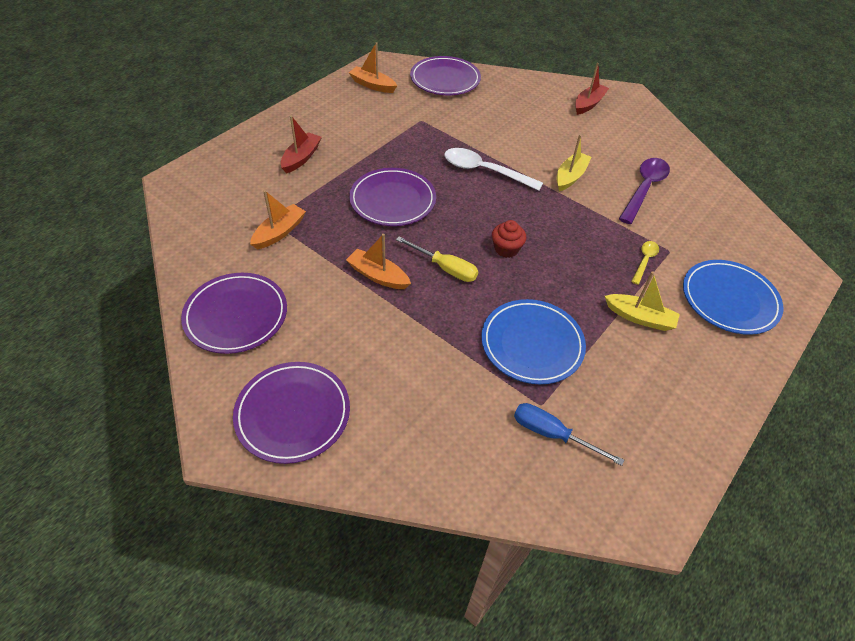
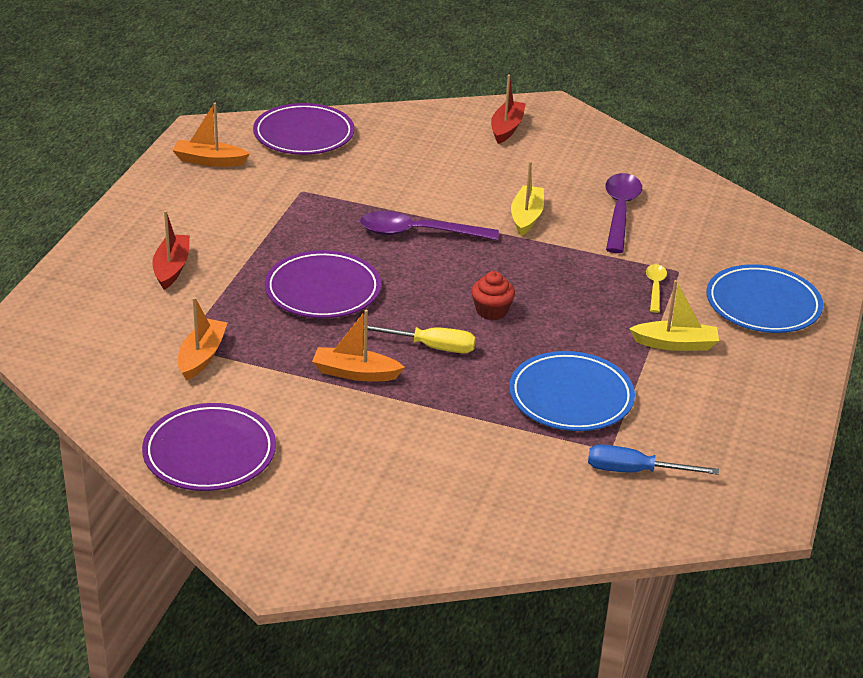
camera: 20 degrees left, 15 degrees down
(293, 414) = (343, 525): purple plate -> none
(485, 171) = (418, 233): white spoon -> purple spoon

